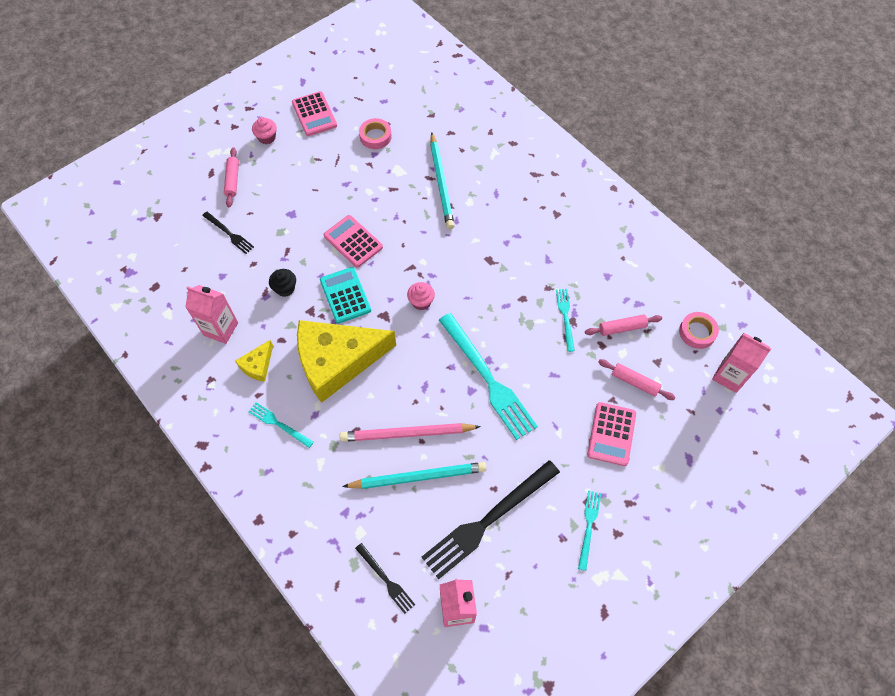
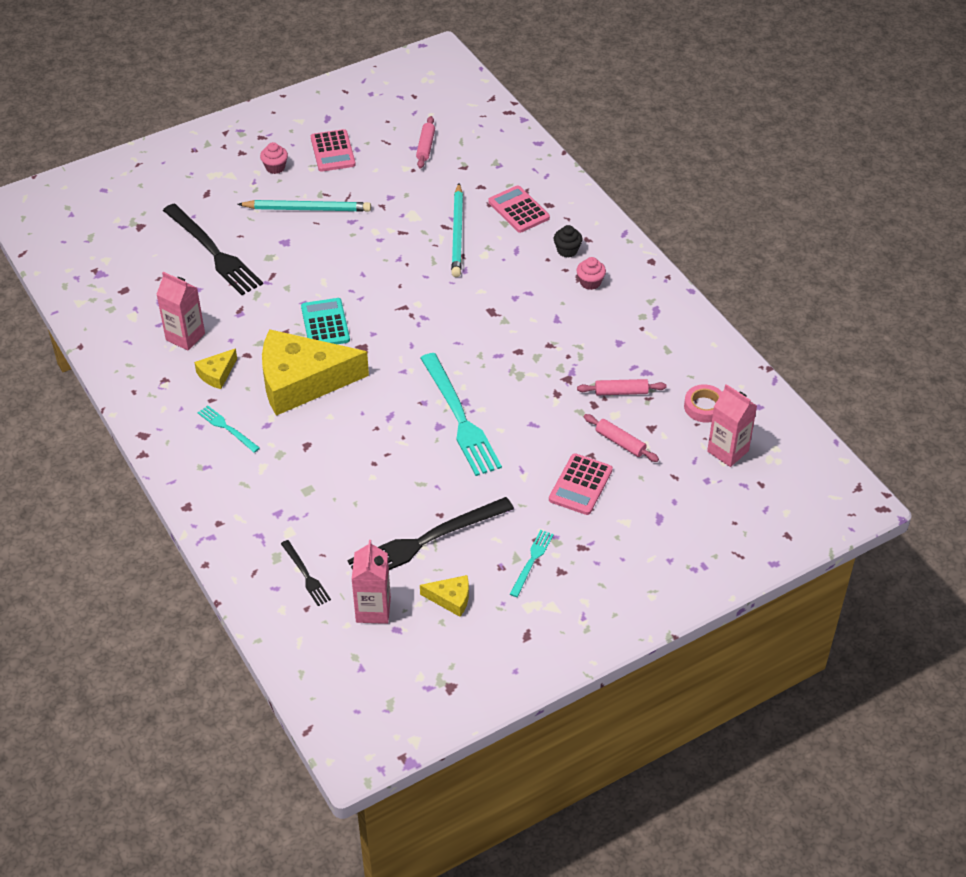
camera: 10 degrees right, 15 degrees down
(229, 233) = (213, 252): black fork -> black fork, size x2.05
(232, 180) = (228, 203): pink rolling pin -> pink rolling pin (425, 146)
(285, 288) = (262, 309): black cupcake -> black cupcake (567, 250)
(353, 241) = (346, 276): pink calculator -> pink calculator (518, 210)
(375, 136) = (395, 180): pink tape -> none
(407, 434) = (360, 455): pink pencil -> none
(418, 477) = (362, 493): turquoise pencil -> turquoise pencil (307, 209)
(421, 302) = (406, 340): pink cupcake -> pink cupcake (590, 282)
(525, 583) = (450, 599): none -> yellow cheese
(565, 317) = (561, 374): turquoise fork -> none

